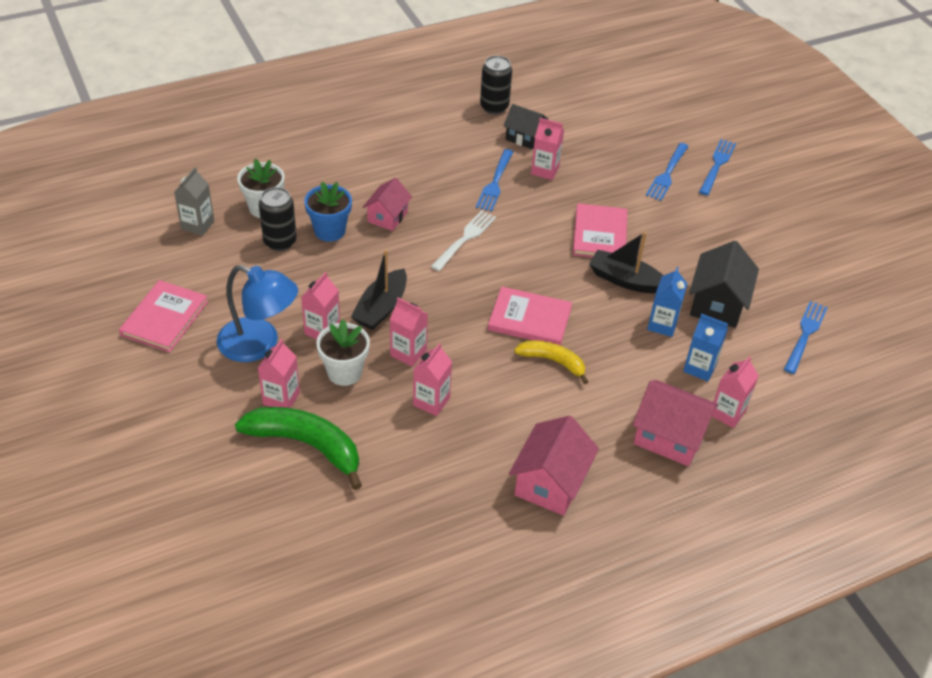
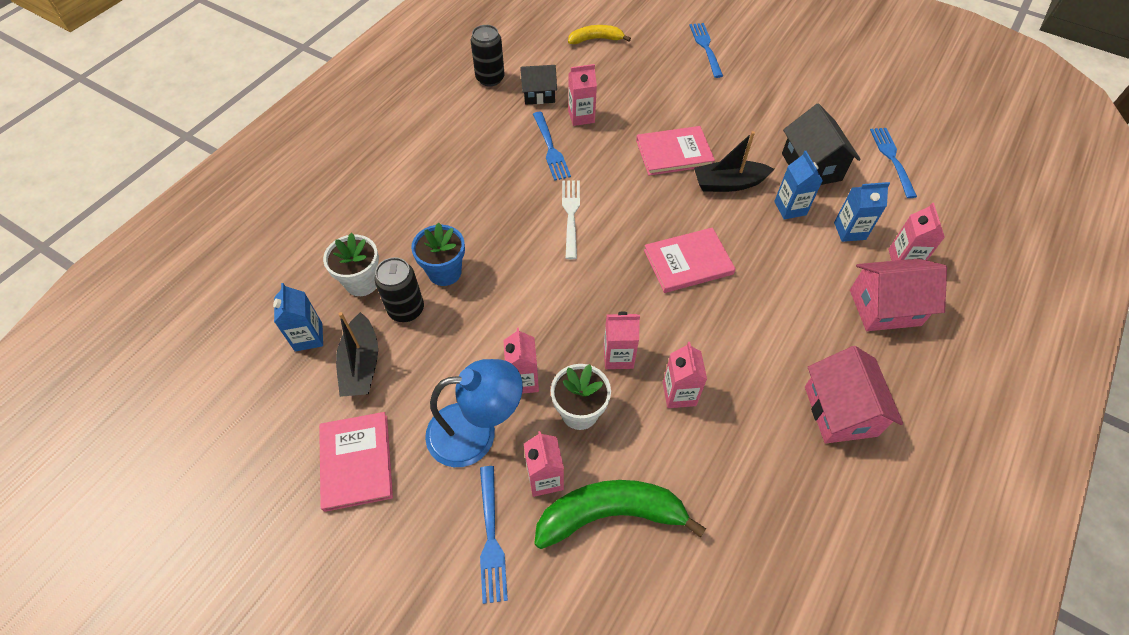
camera: 30 degrees left, 10 degrees up
(197, 225) = (308, 337): grey carton -> blue carton
(381, 308) = (556, 325): black boat -> black boat (361, 365)
(387, 217) = (486, 229): pink house -> none
(553, 361) = (741, 291): yellow banana -> yellow banana (596, 39)
(600, 234) = (674, 153): pink book -> pink book turned 75 degrees counterclockwise
(667, 173) = (676, 73): blue fork -> blue fork (491, 537)

